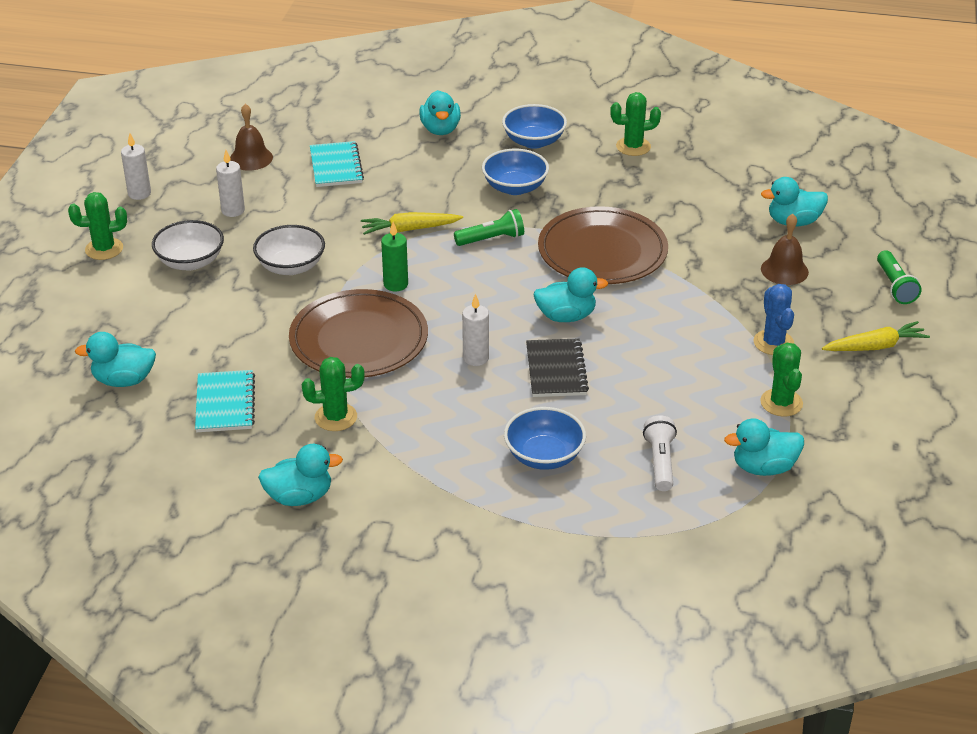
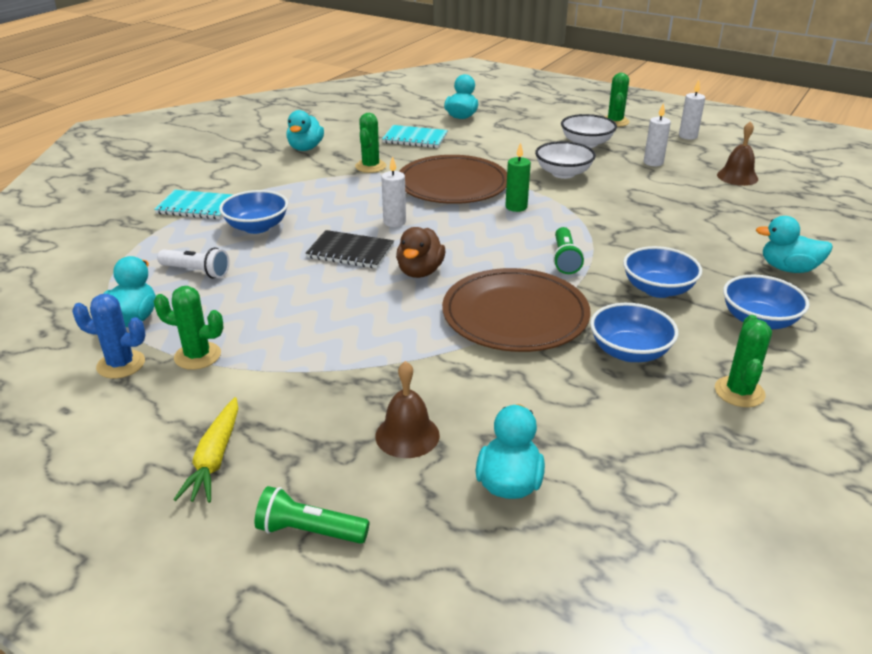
camera: 110 degrees right, 5 degrees down
(336, 166) = (717, 208): turquoise notebook -> turquoise notebook (197, 207)
(409, 229) = (598, 224): yellow carrot -> none
(566, 316) = (420, 271): turquoise duck -> brown duck
(616, 192) = (629, 352): none -> blue bowl
(773, 343) = (286, 381): blue cactus -> blue cactus (121, 364)

